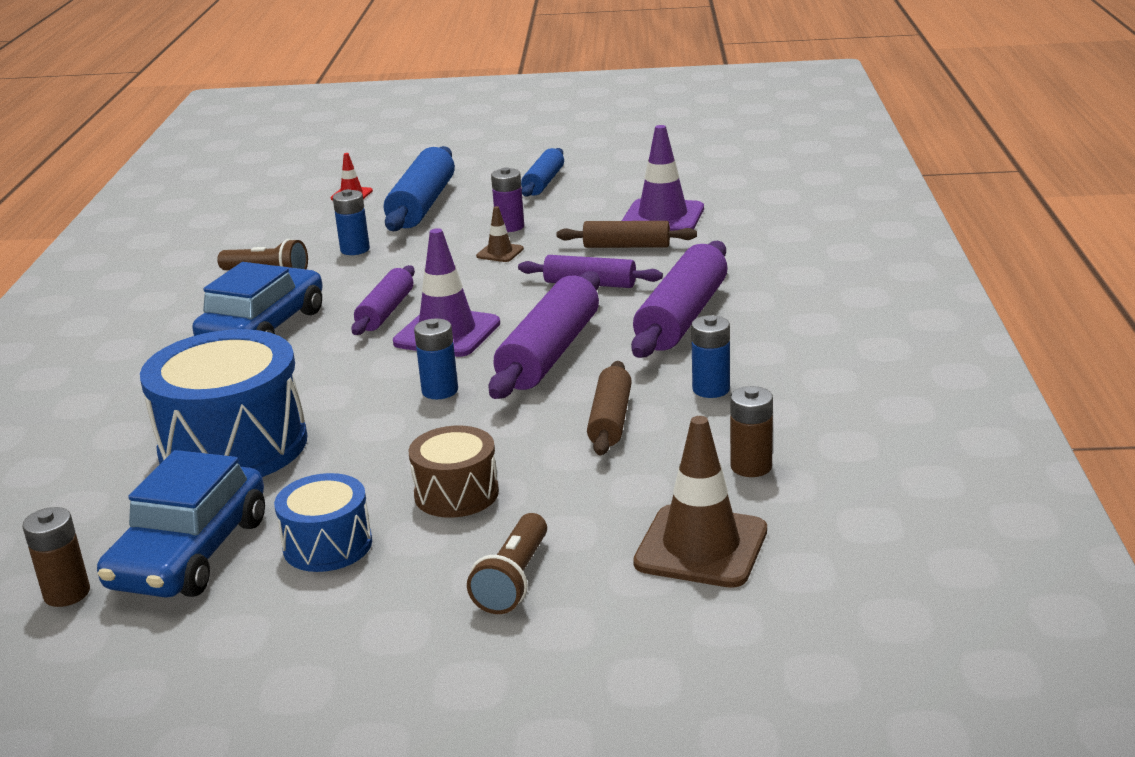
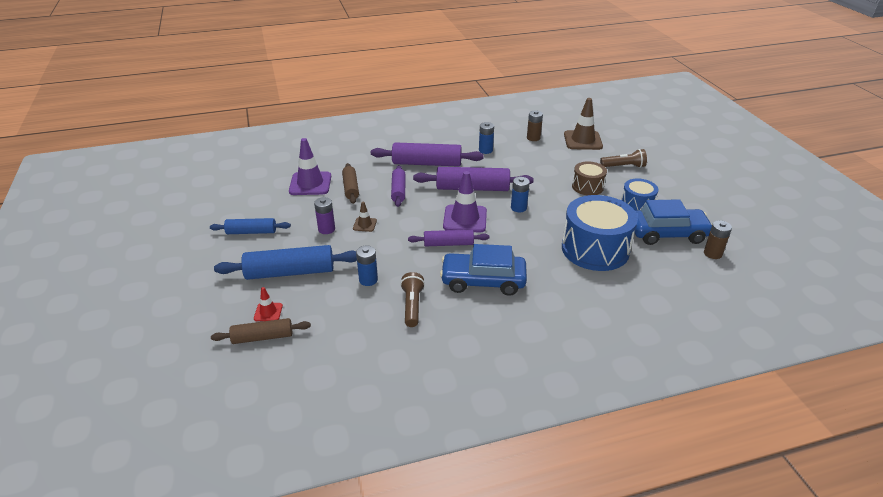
camera: 110 degrees left, 10 degrees up
(610, 420) = (519, 166): brown rolling pin -> brown rolling pin (263, 337)

